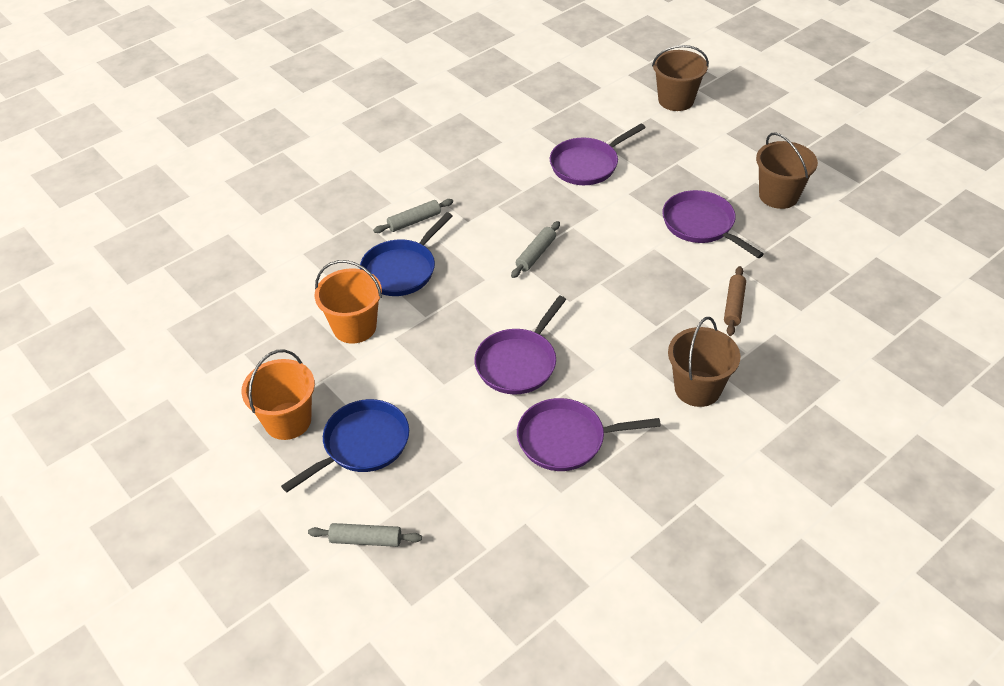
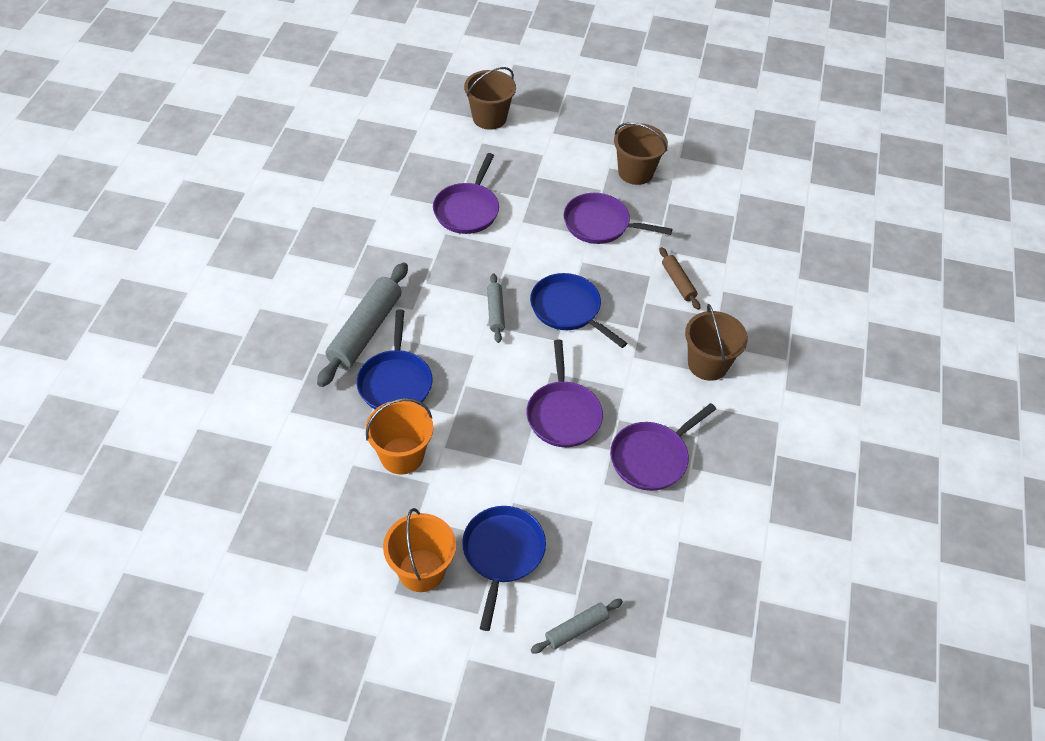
camera: 40 degrees left, 5 degrees up
(414, 221) = (365, 331): grey rolling pin -> grey rolling pin, size x1.91
(604, 281) = (568, 309): none -> blue pan

